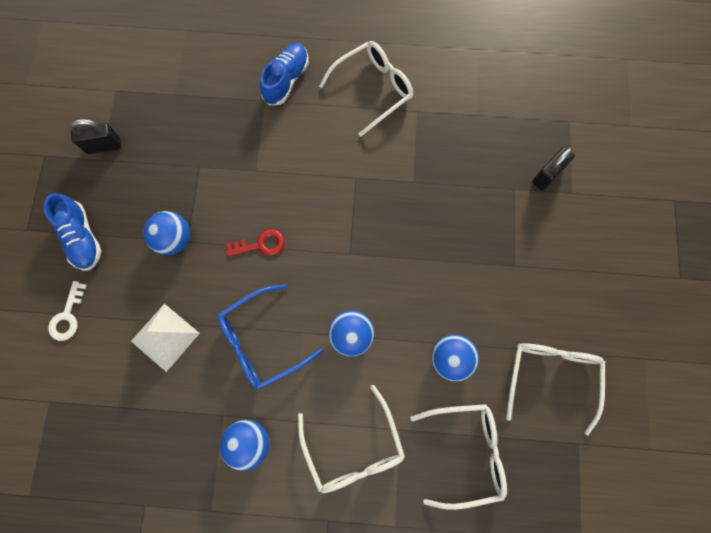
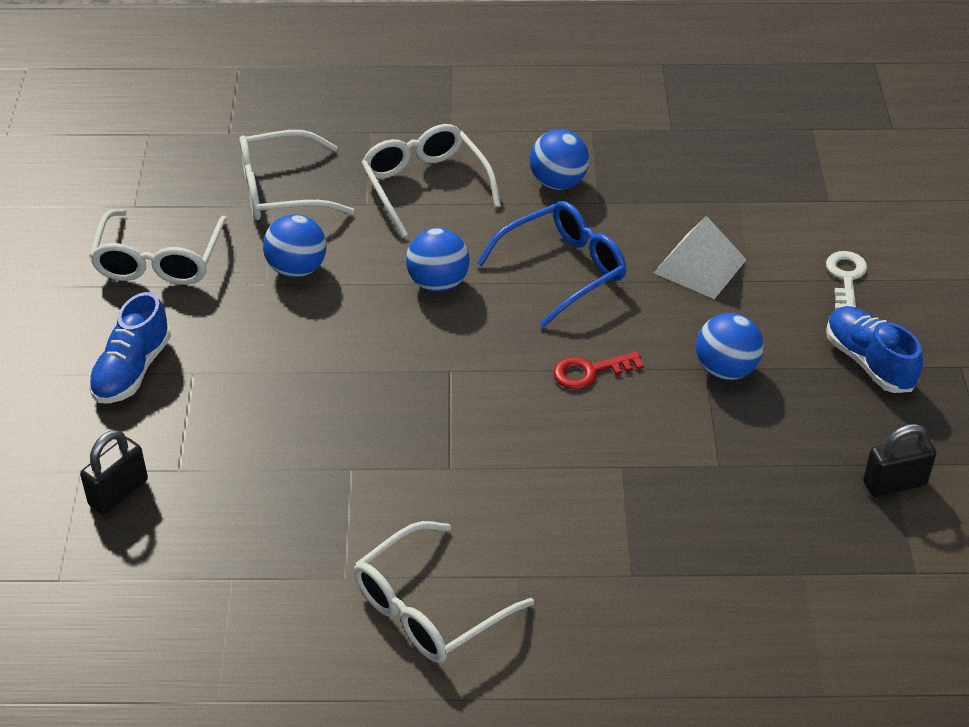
camera: 175 degrees right, 30 degrees down
(286, 80) = (598, 613): blue shoe -> blue shoe (132, 370)

